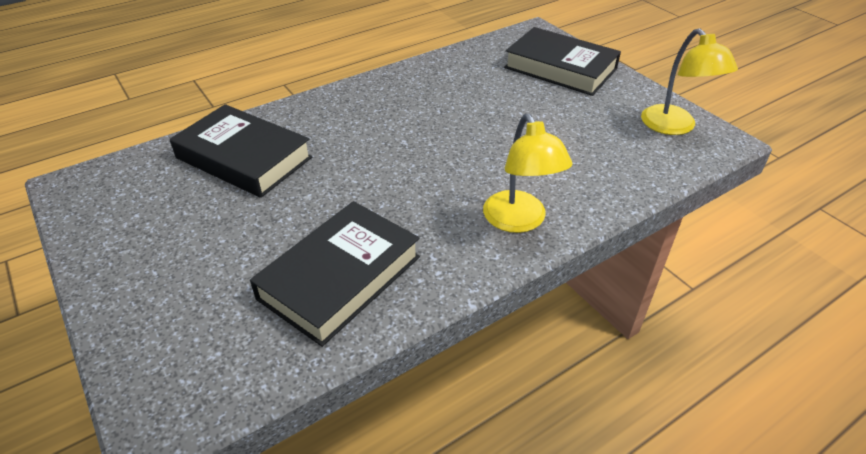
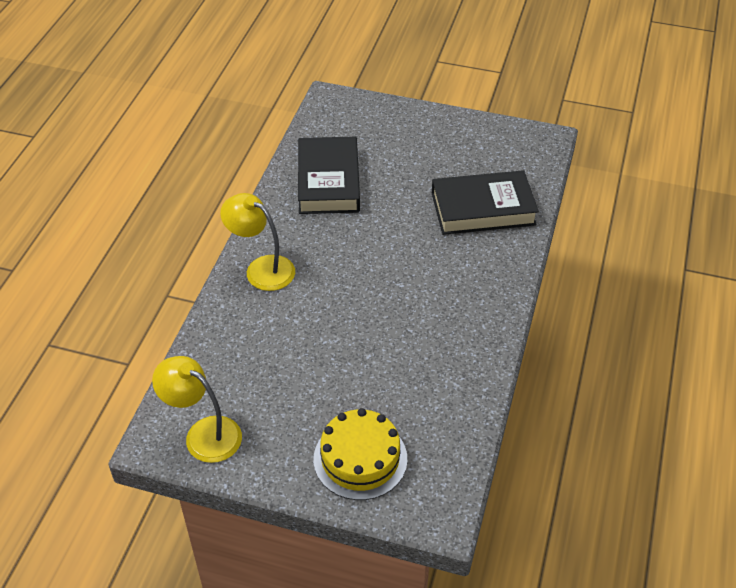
camera: 140 degrees right, 5 degrees up
(560, 68) = (360, 458): black book -> yellow cake

